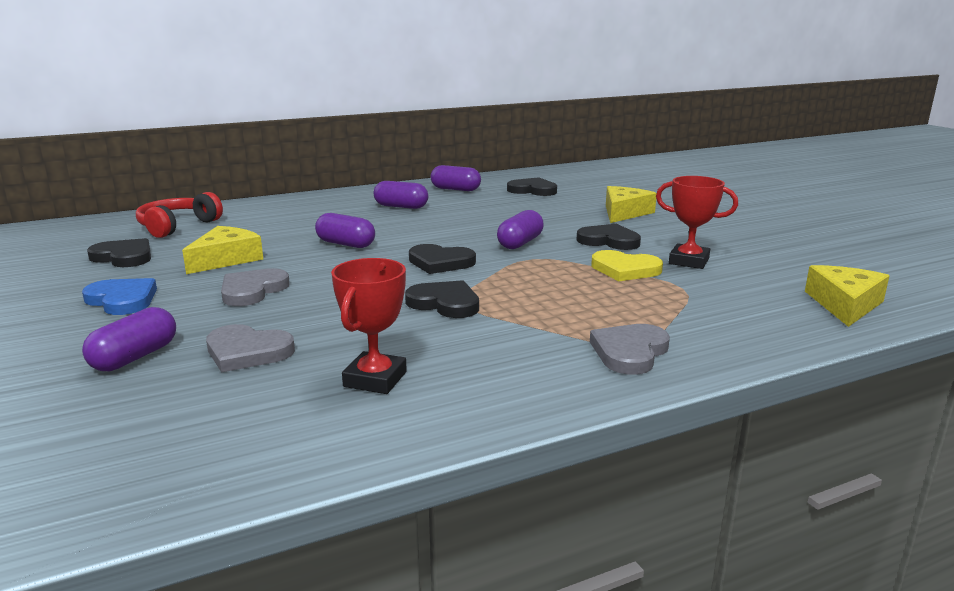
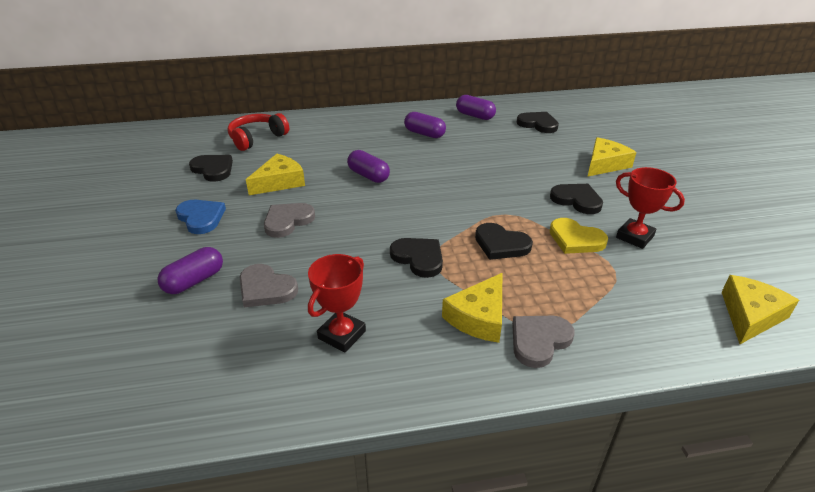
camera: 15 degrees right, 15 degrees up
(440, 262) = (431, 208): black heart -> black heart (501, 244)
(520, 243) = (502, 193): purple capsule -> none
(546, 342) = (479, 317): none -> yellow cheese

